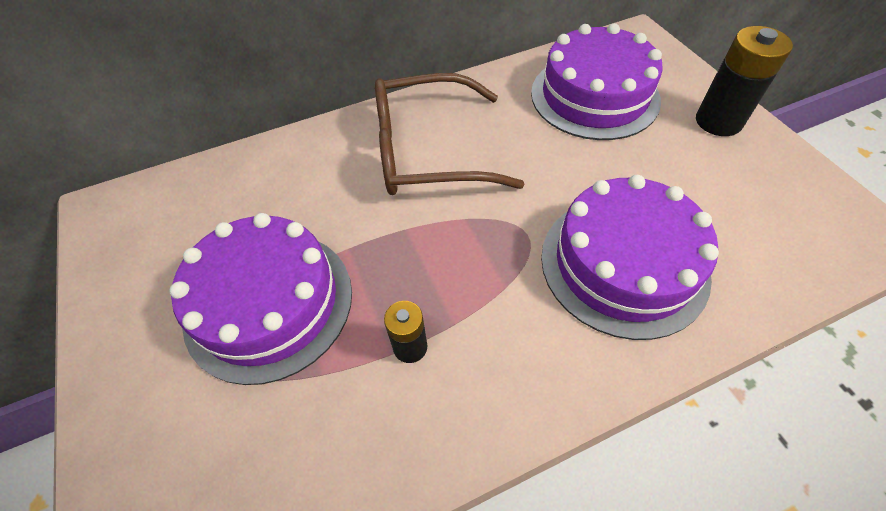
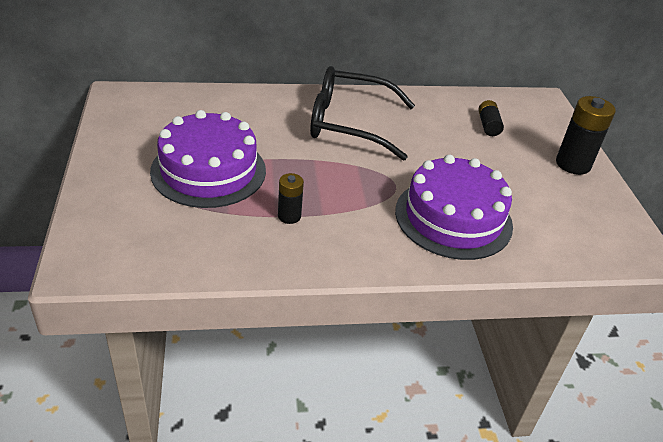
camera: 10 degrees right, 15 degrees down
(426, 151) = (348, 123): brown glasses -> black glasses
(594, 96) = (488, 125): purple cake -> black battery

